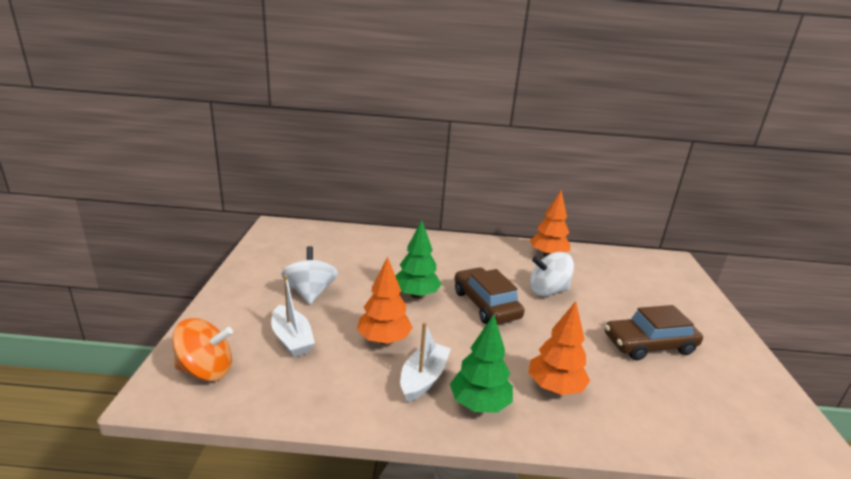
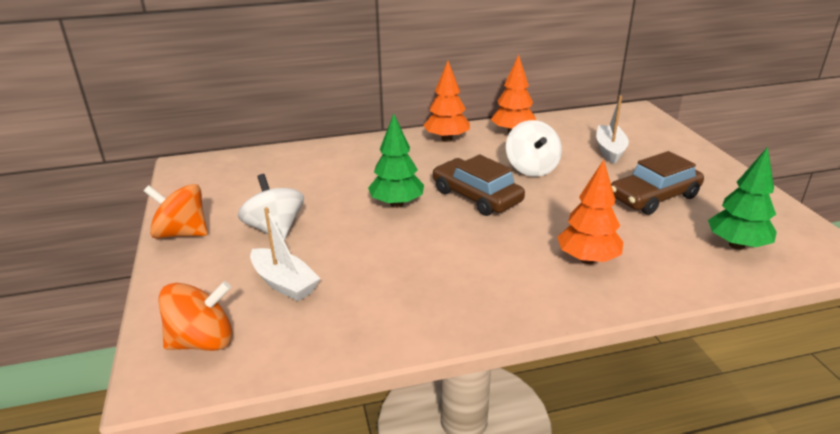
camera: 15 degrees left, 5 degrees up
(242, 279) = (182, 233): none -> orange spinning top
(384, 340) = (388, 258): orange tree -> orange tree (446, 139)
(423, 378) = (453, 285): white boat -> white boat (610, 150)
(479, 404) = (523, 294): green tree -> green tree (736, 245)
(547, 291) = (531, 168): white spinning top -> white spinning top turned 75 degrees counterclockwise

